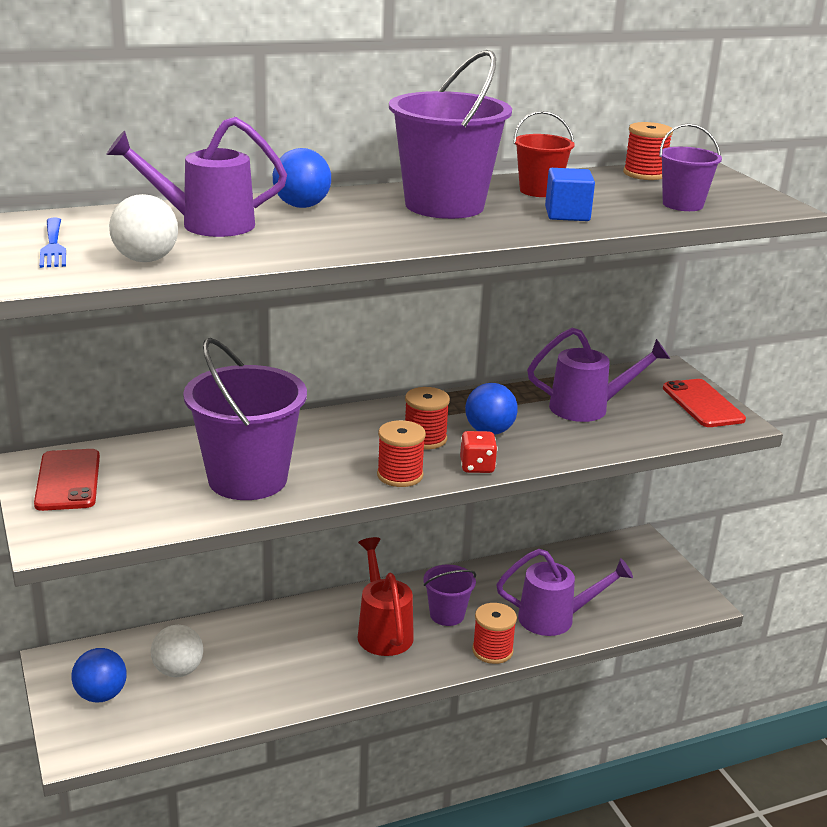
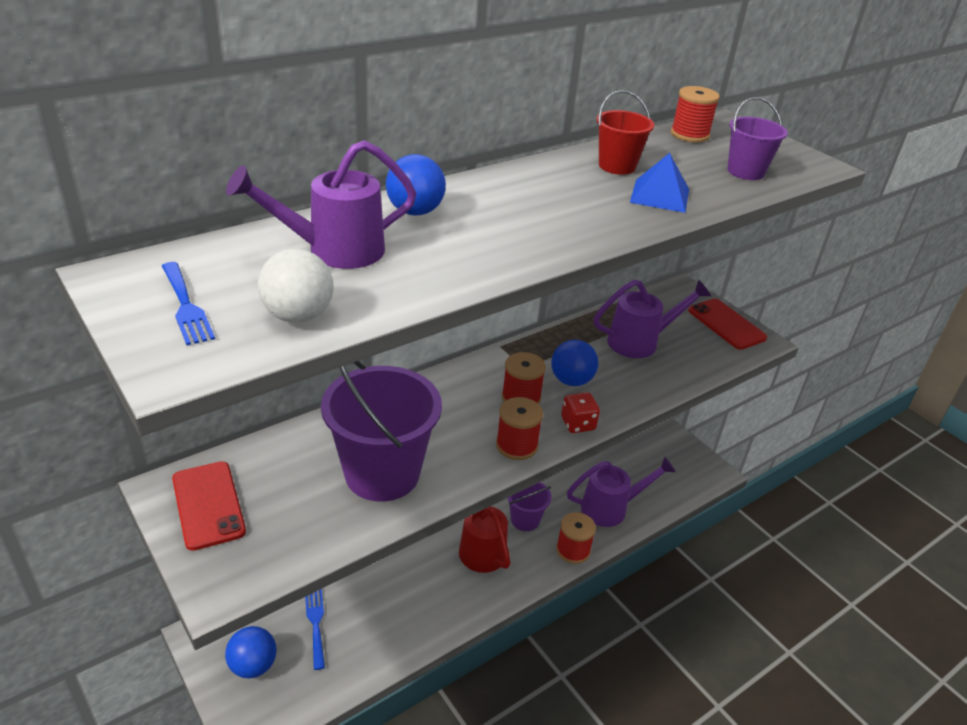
camera: 15 degrees left, 10 degrees up
(178, 671) = (315, 623): white ball -> blue fork
(444, 205) = (546, 195): purple bucket -> none
(567, 214) = (660, 195): blue cube -> blue pyramid

